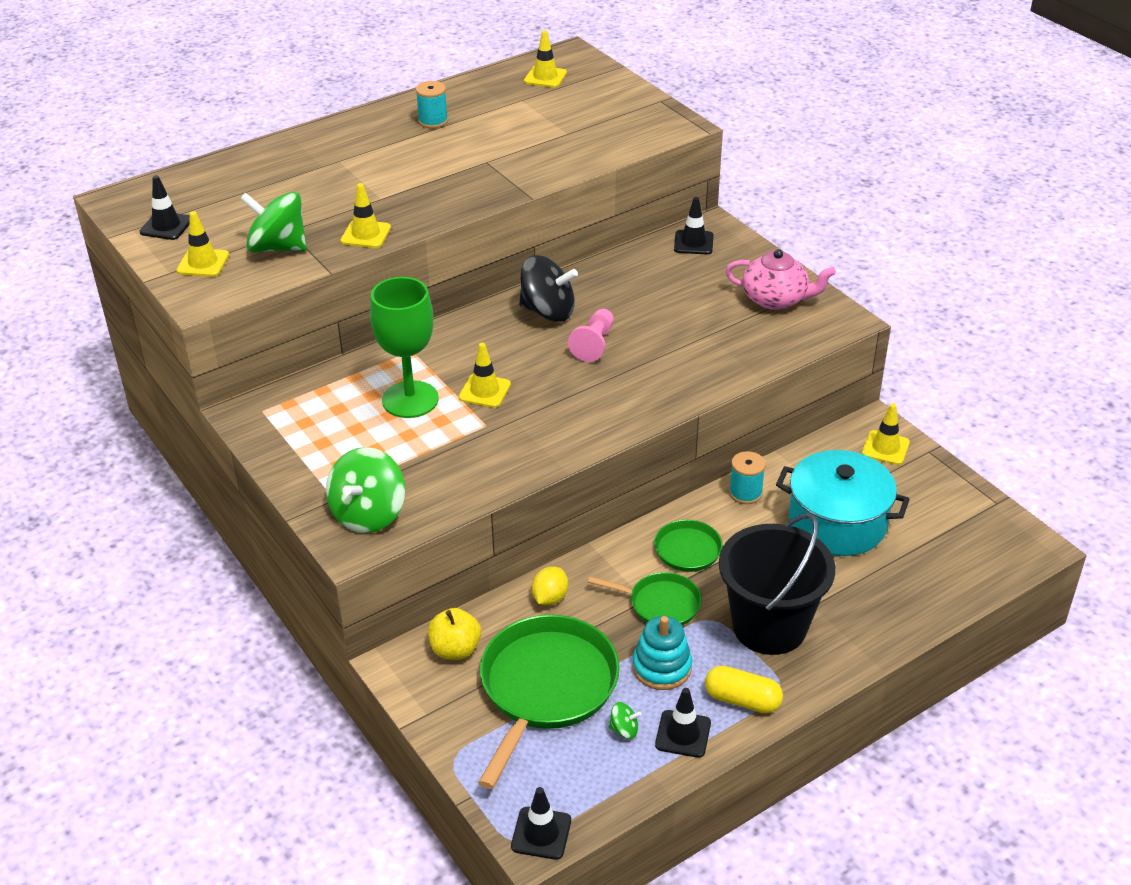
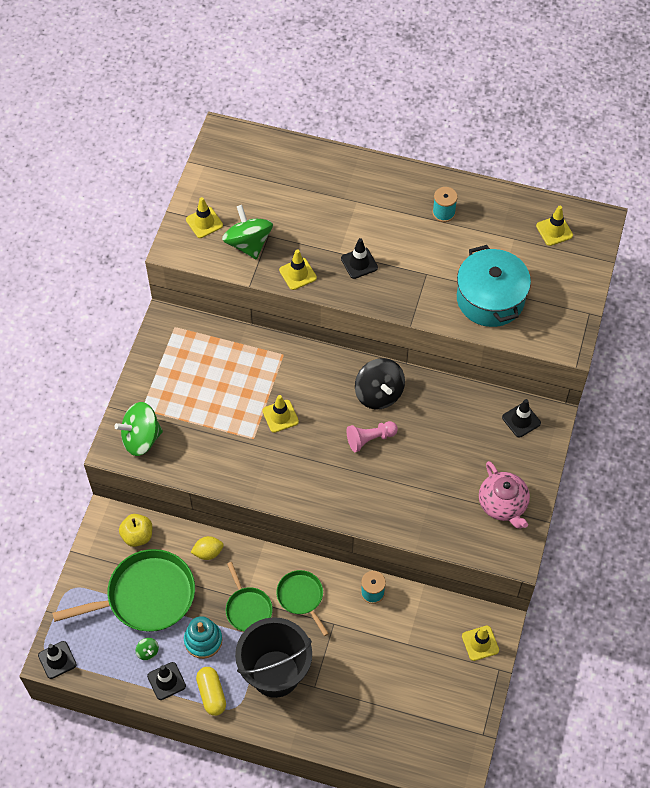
camera: 50 degrees right, 20 degrees up
(166, 226) = (220, 177): black traffic cone -> black traffic cone (359, 263)
(410, 399) = (242, 386): green goblet -> none
(837, 523) = (388, 657): turquoise pot -> turquoise pot (490, 299)

